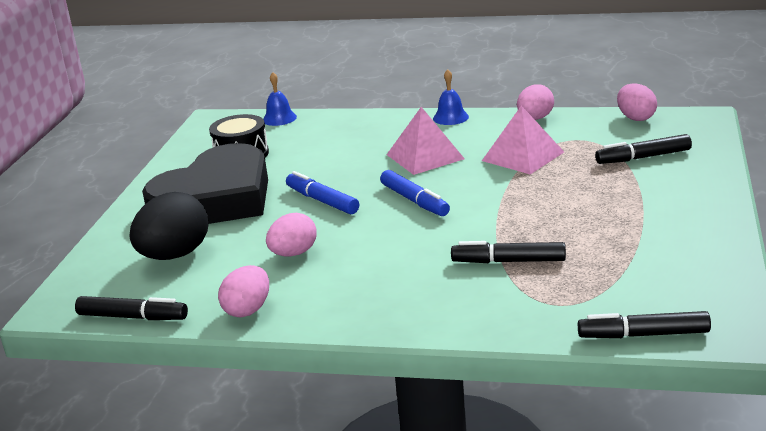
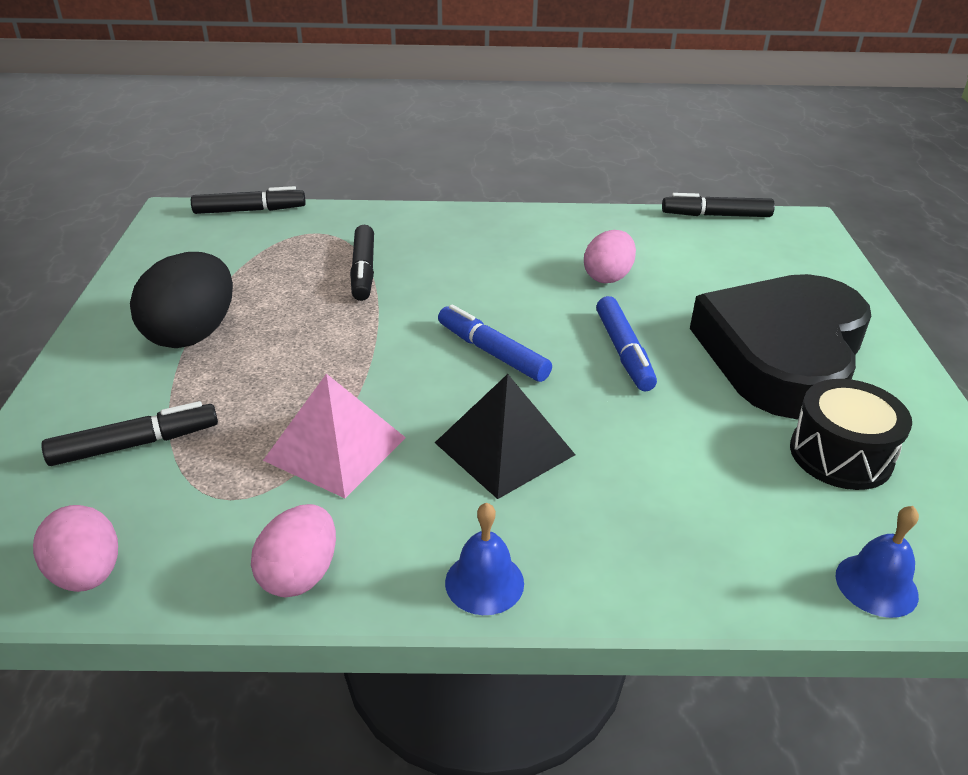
camera: 165 degrees right, 10 degrees up
(175, 255) = (745, 273): black egg -> black egg (192, 334)
(248, 310) = (611, 223): pink egg -> none
(322, 201) = (624, 352): blue marker -> blue marker turned 45 degrees clockwise
(425, 156) = (504, 448): pink pyramid -> black pyramid
(508, 261) = (363, 271): black marker -> black marker turned 90 degrees clockwise

